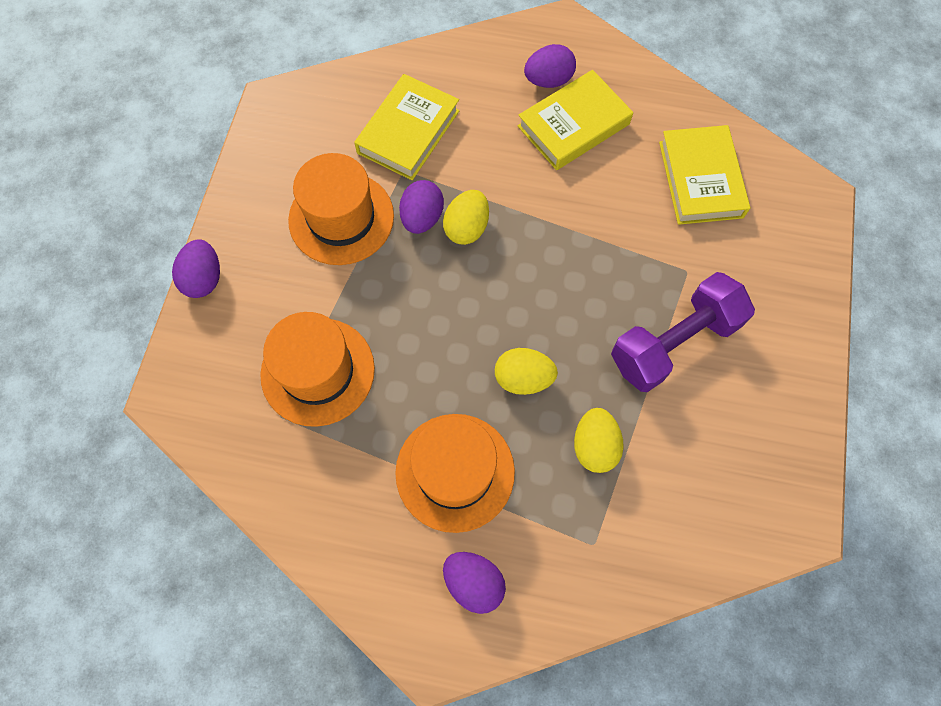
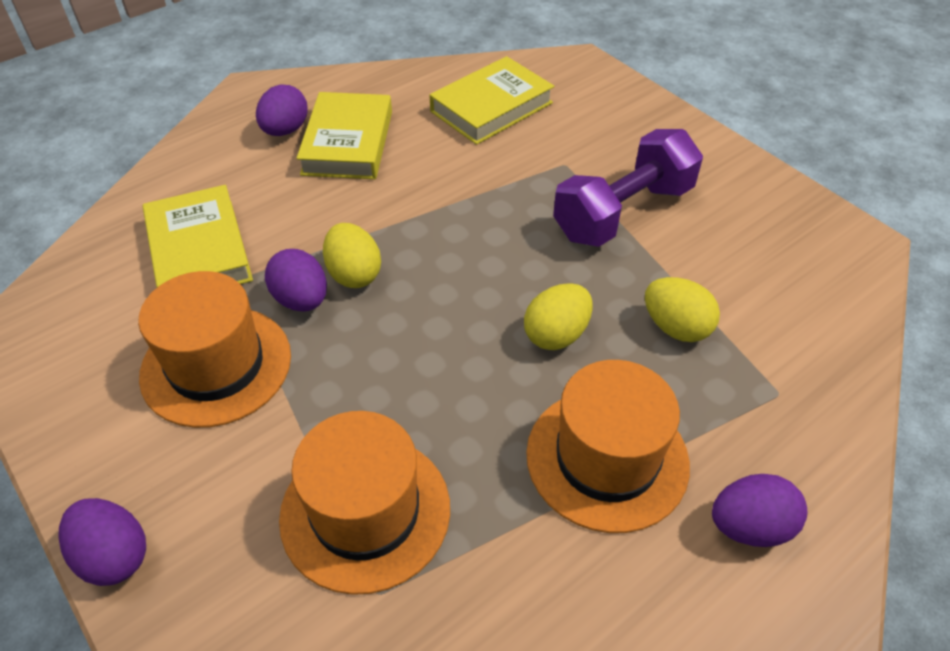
camera: 50 degrees left, 20 degrees down
(674, 343) = (623, 212): purple dumbbell -> purple dumbbell turned 45 degrees clockwise
(700, 179) = (491, 107): yellow book -> yellow book turned 75 degrees counterclockwise

